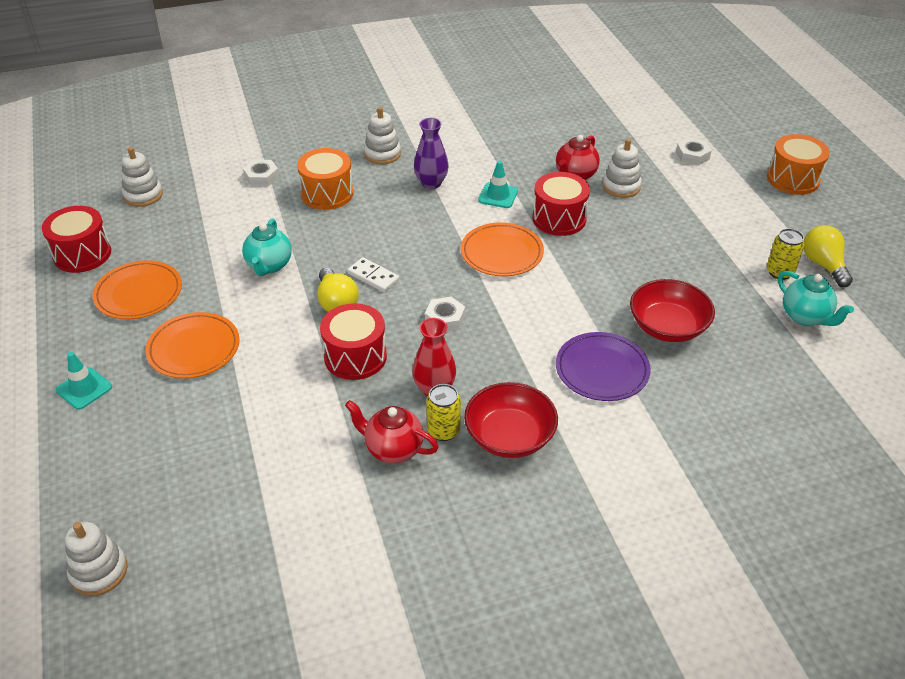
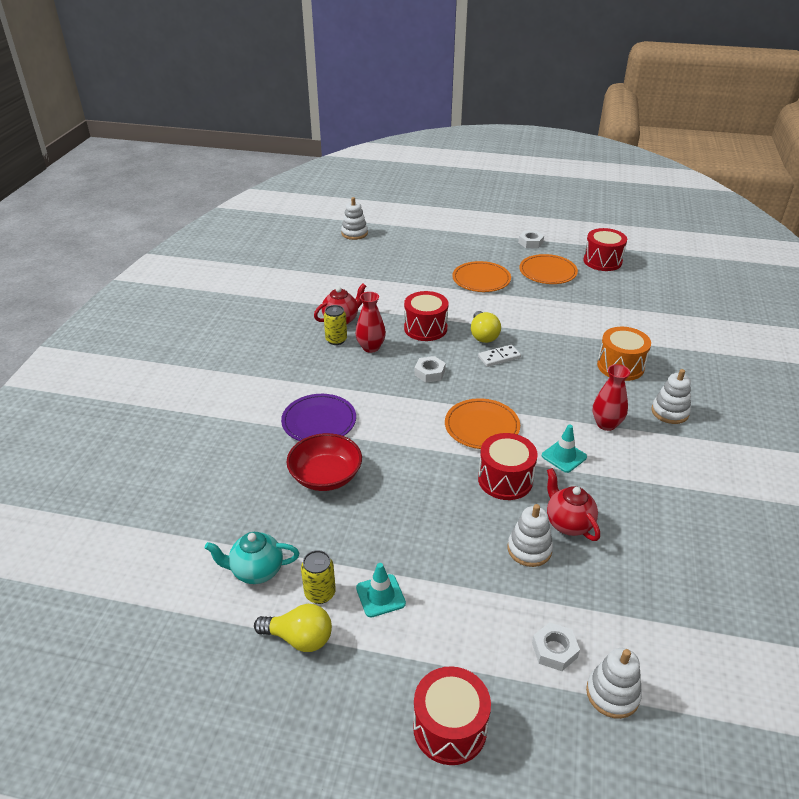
camera: 120 degrees right, 5 degrees down
(84, 389) = (476, 245): turquoise traffic cone -> turquoise traffic cone (380, 596)
(143, 195) = (662, 291): white stacking toy -> white stacking toy (612, 694)
(261, 177) = (661, 342): white nut -> white nut (530, 242)
(269, 266) = (543, 320): turquoise teapot -> none
(336, 302) = (483, 335): yellow light bulb -> yellow light bulb turned 105 degrees counterclockwise
(431, 183) = (606, 424): purple vase -> red vase
(509, 436) = (307, 361): red bowl -> none
(793, 179) = (450, 728): orange drum -> red drum

